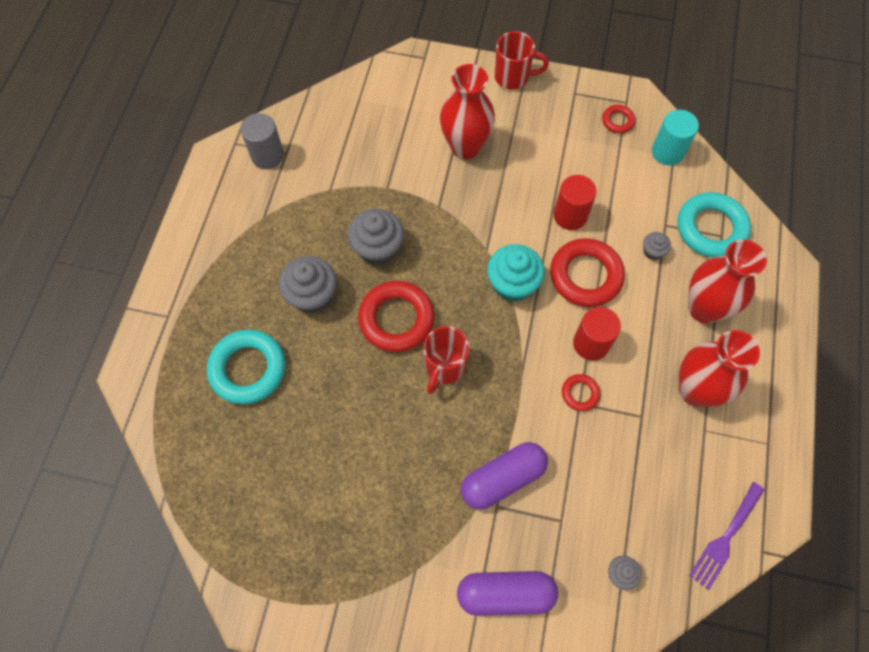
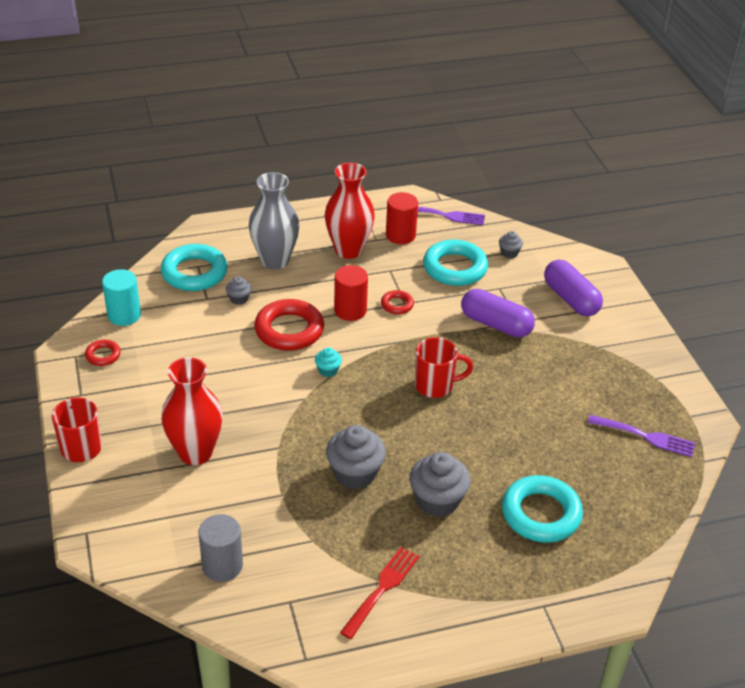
camera: 120 degrees left, 25 degrees down
(257, 214) = (382, 589): none -> red fork
(267, 155) = (303, 617): grey cylinder -> grey cylinder (222, 565)
(271, 528) = (645, 436): none -> purple fork
(396, 319) = (416, 432): red ring -> none
(512, 284) = (328, 370): turquoise cupcake -> turquoise cupcake, size x0.50
(570, 215) = (233, 356): red cylinder -> red cylinder (400, 235)
(617, 490) = (455, 268): none -> turquoise ring
(704, 308) = (275, 260): red vase -> grey vase

